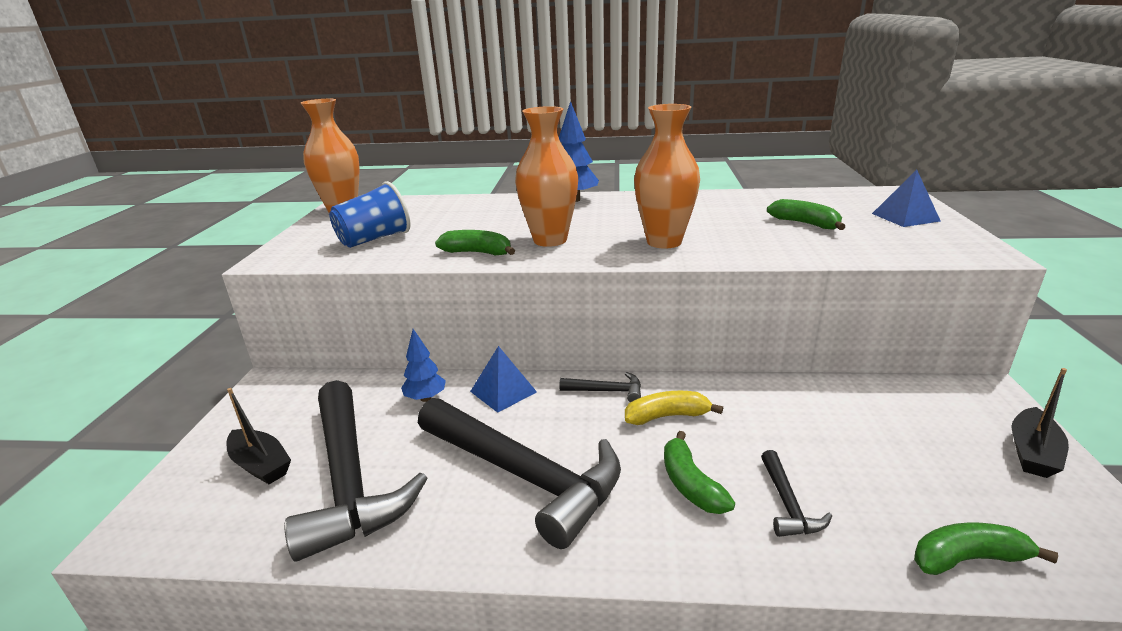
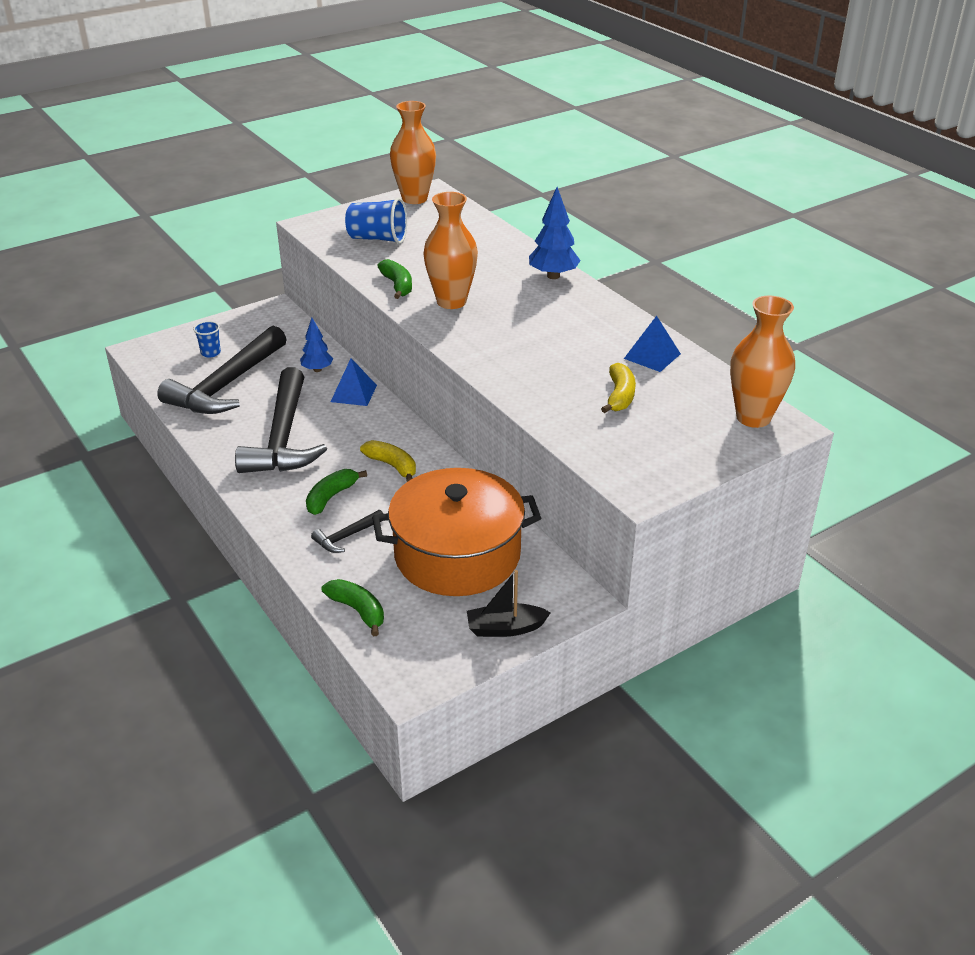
camera: 50 degrees right, 10 degrees up
(261, 465) = (210, 353): black boat -> blue cup
(607, 391) = (396, 432): black hammer -> none
(664, 242) = (501, 346): orange vase -> orange vase (753, 417)
(805, 224) = (619, 396): green banana -> yellow banana
(872, 434) = (457, 555): none -> orange pot
(905, 217) = (701, 441): blue pyramid -> blue pyramid (652, 356)

